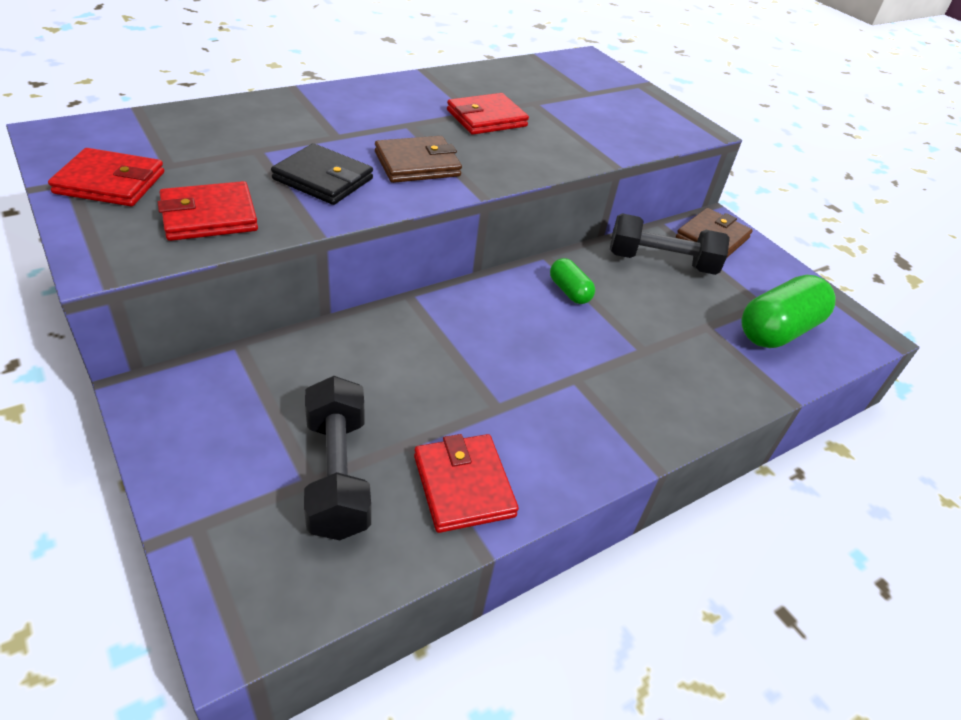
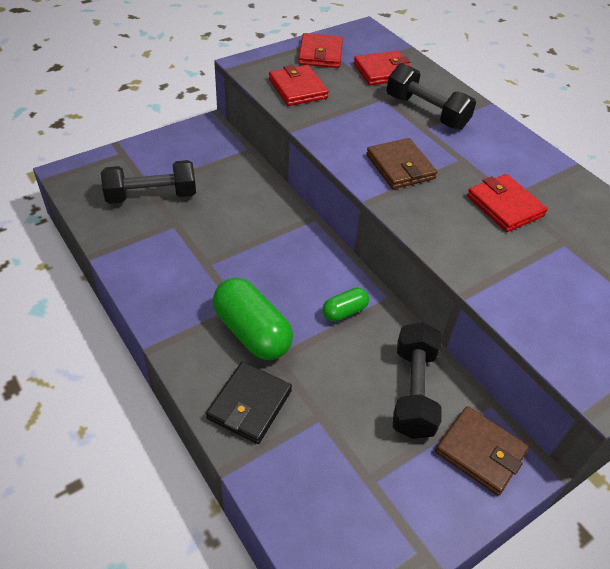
camera: 90 degrees right, 5 degrees up
(304, 127) = (426, 112): none -> black dumbbell
(323, 179) = (358, 125): black wallet -> black wallet (249, 404)
(463, 486) = (140, 246): red wallet -> red wallet (383, 71)
(778, 330) = (326, 484): green capsule -> green capsule (252, 332)

